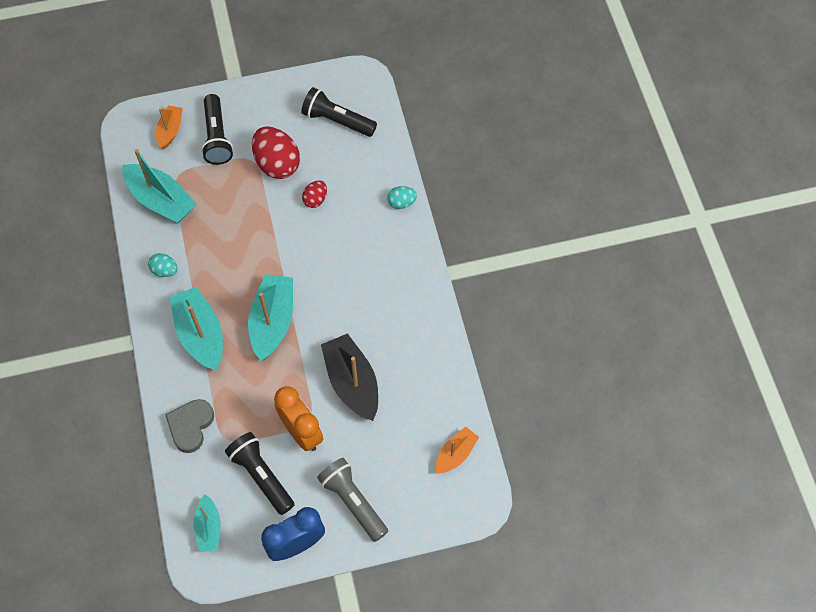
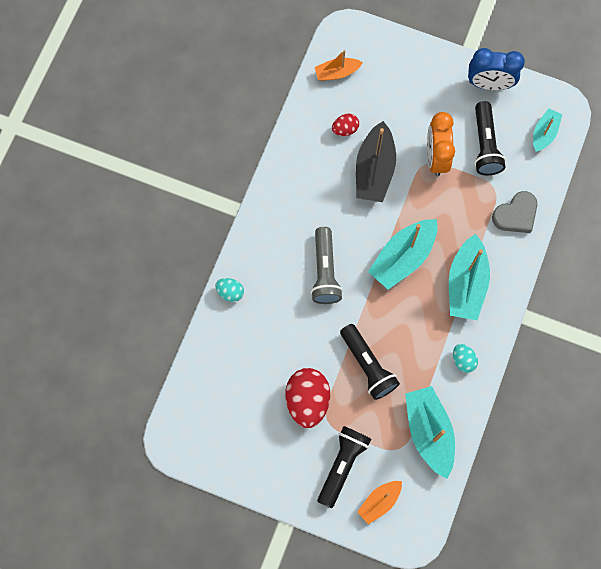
camera: 145 degrees left, 10 degrees up
(315, 199) = (298, 343): red egg -> red egg (345, 129)
(337, 120) = (226, 409): black flashlight -> black flashlight (367, 365)
(353, 502) = (431, 87): grey flashlight -> grey flashlight (325, 271)

